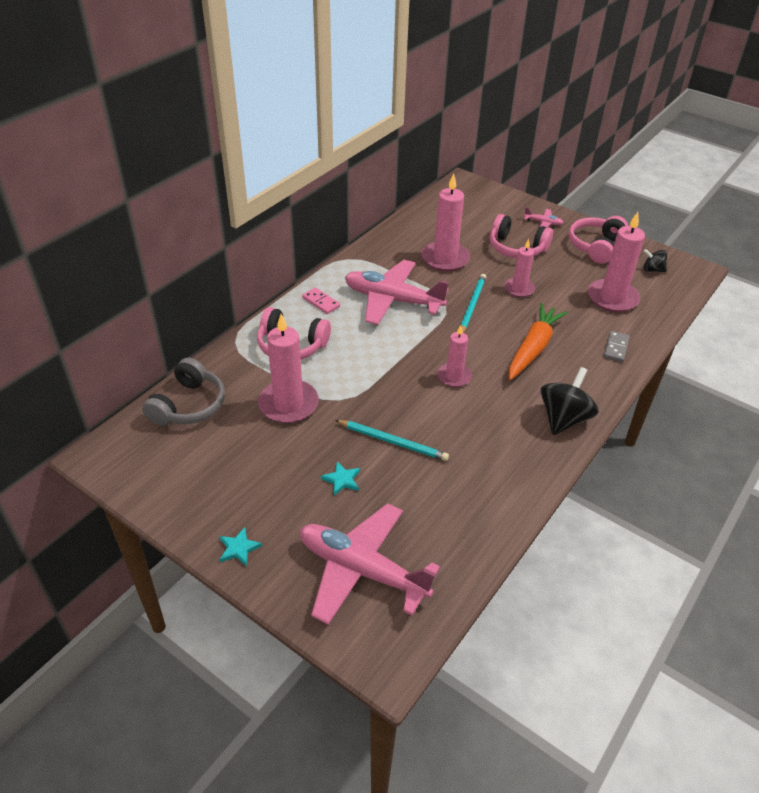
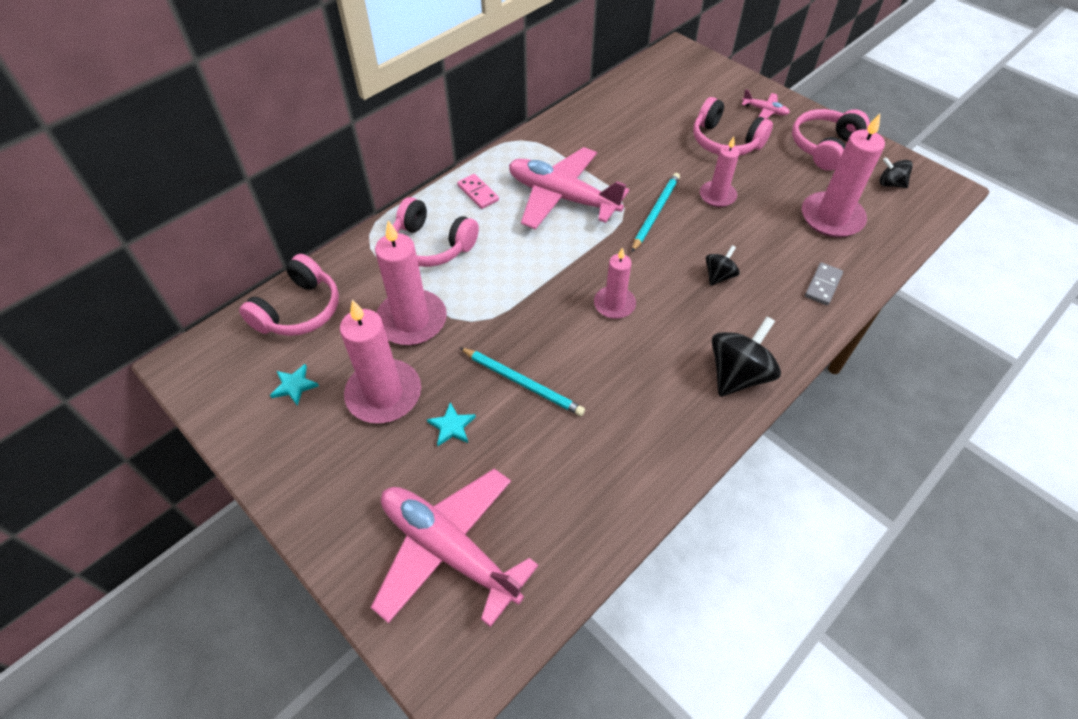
camera: 10 degrees right, 10 degrees up
(188, 405) = (299, 310): grey headphones -> pink headphones
(239, 548) = (313, 501): turquoise star -> turquoise star (294, 386)
(445, 259) = (636, 149): pink candle -> pink candle (384, 394)
(533, 348) = (719, 276): orange carrot -> black spinning top

